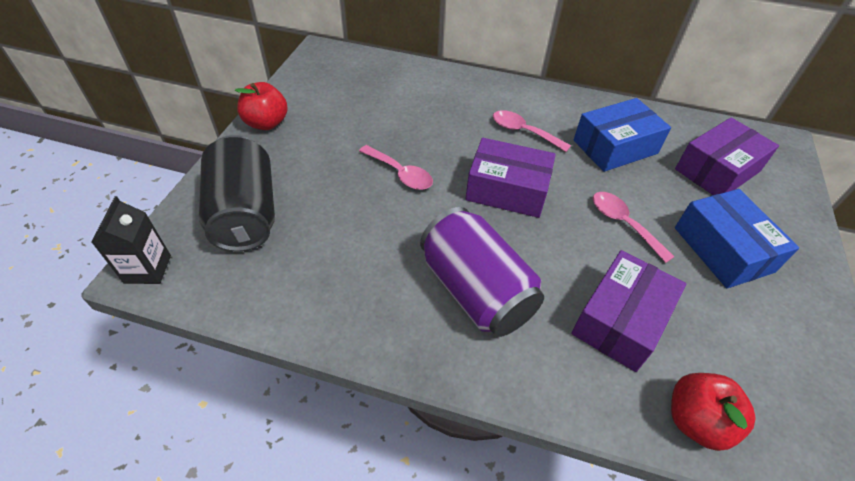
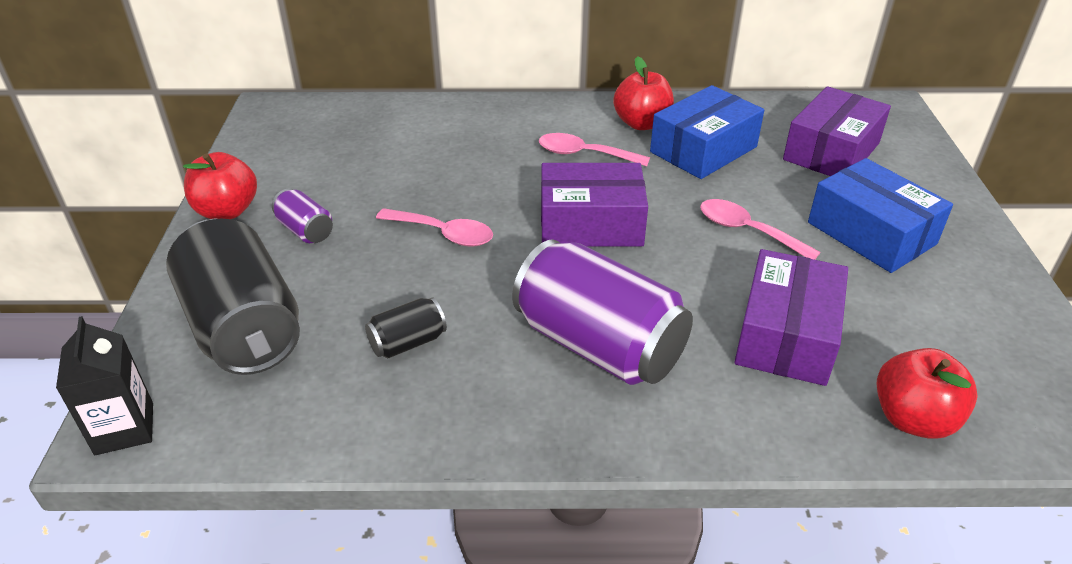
camera: 15 degrees left, 10 degrees down
(310, 149) = (305, 230): none -> purple can
(345, 253) = (408, 343): none -> black can
(576, 115) = (642, 123): none -> red apple

